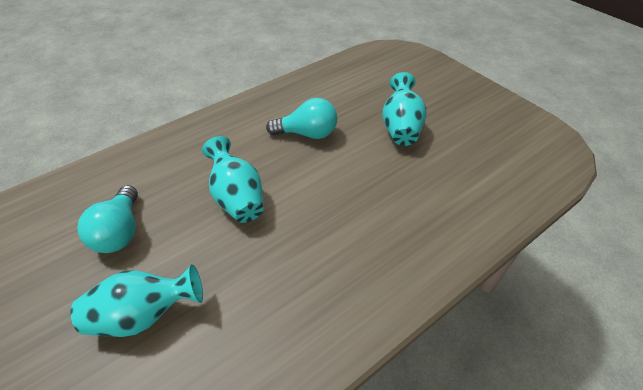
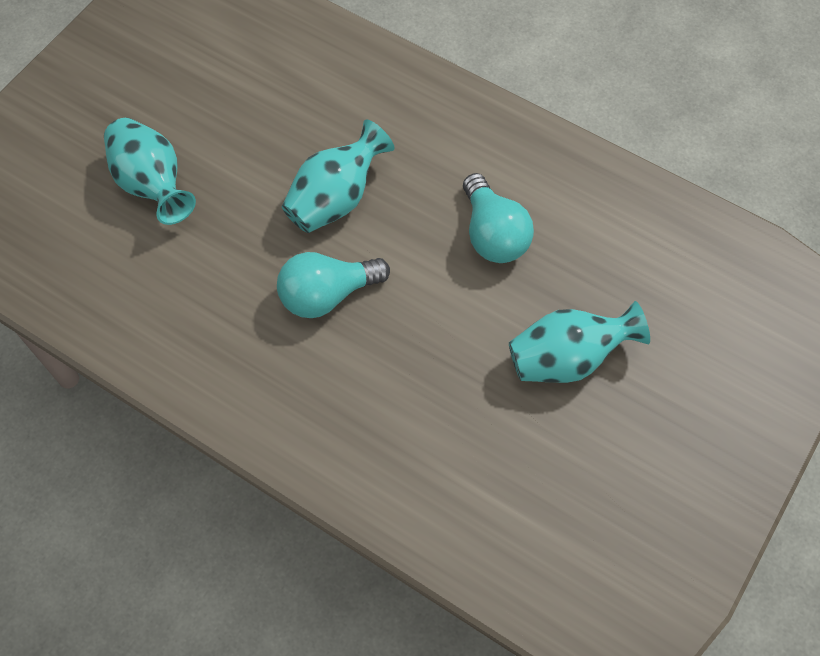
camera: 70 degrees right, 15 degrees up
(120, 232) = (242, 107): turquoise light bulb -> turquoise light bulb (327, 295)

